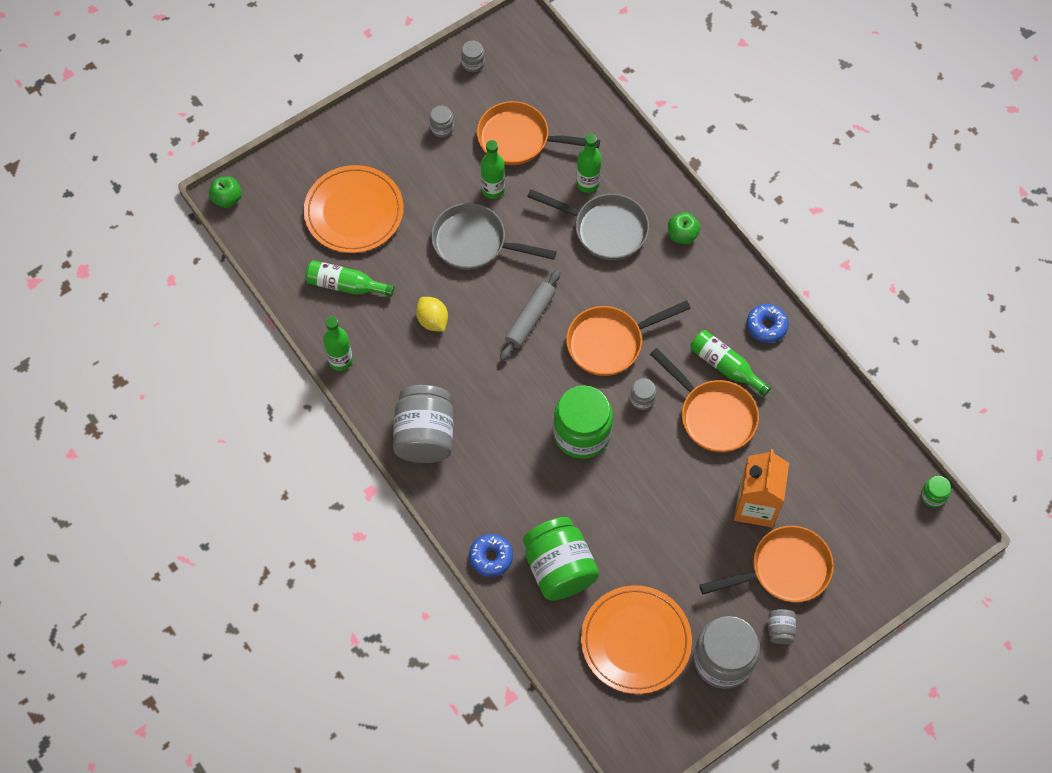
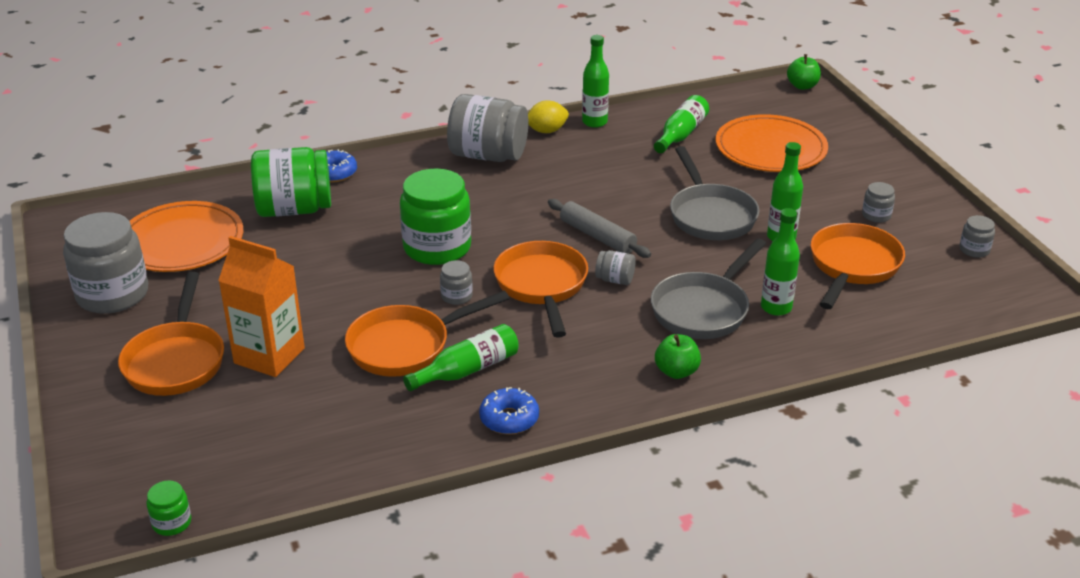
camera: 105 degrees right, 30 degrees down
(432, 320) = (619, 176): yellow lemon -> yellow lemon (546, 131)
(475, 243) = (710, 215): grey pan -> grey pan turned 135 degrees clockwise
(780, 630) = (110, 342): grey jar -> grey jar (615, 280)

